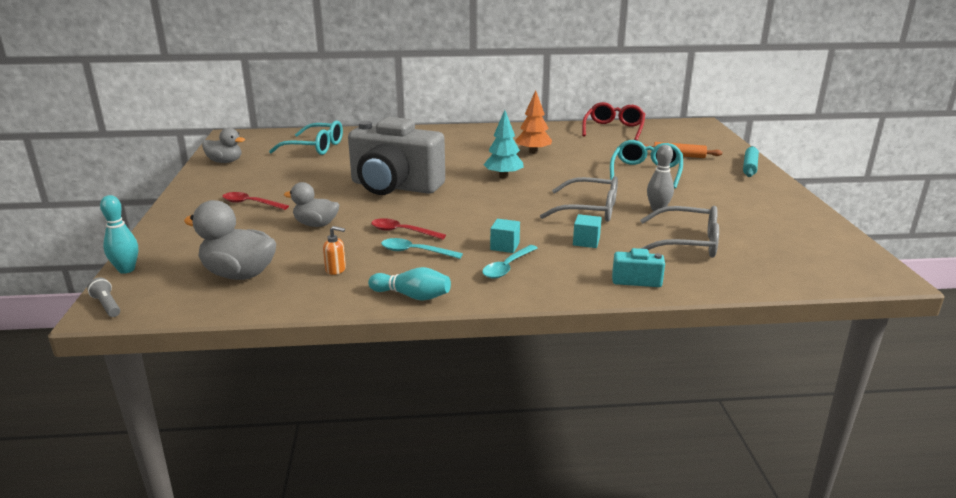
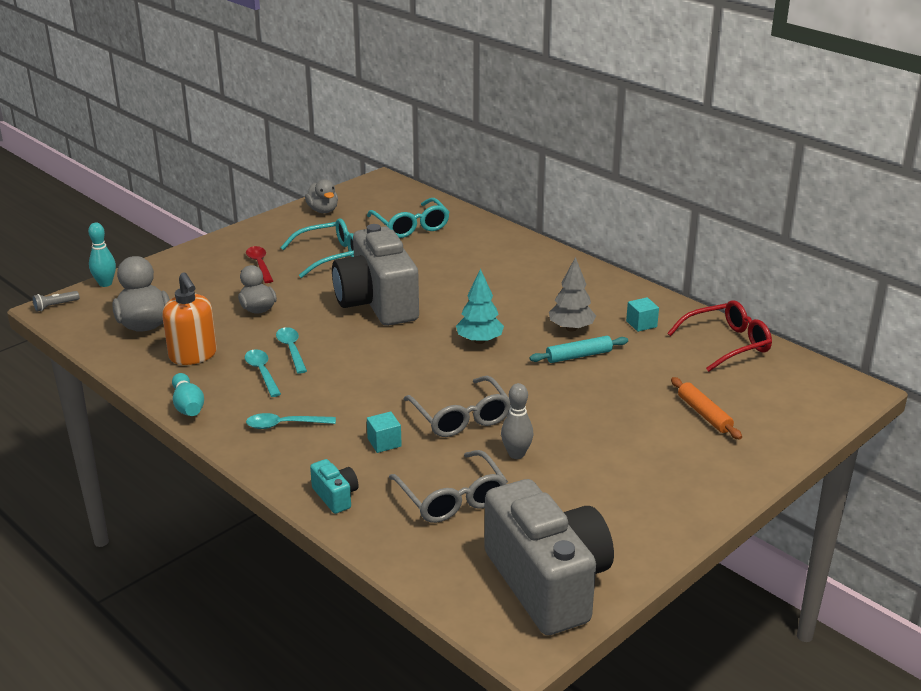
camera: 50 degrees right, 5 degrees up
(107, 305) = (55, 306): grey flashlight -> grey flashlight turned 135 degrees counterclockwise
(336, 269) = (193, 355): orange soap dispenser -> orange soap dispenser, size x2.14
(402, 232) = (291, 350): red spoon -> turquoise spoon
(505, 246) = (323, 407): turquoise cube -> turquoise cube (641, 324)
(533, 152) = (571, 328): orange tree -> grey tree
(646, 172) = (615, 412): turquoise glasses -> turquoise glasses (330, 256)
(749, 167) = (743, 472): turquoise rolling pin -> turquoise rolling pin (578, 356)
(818, 247) = (547, 583): none -> grey camera

